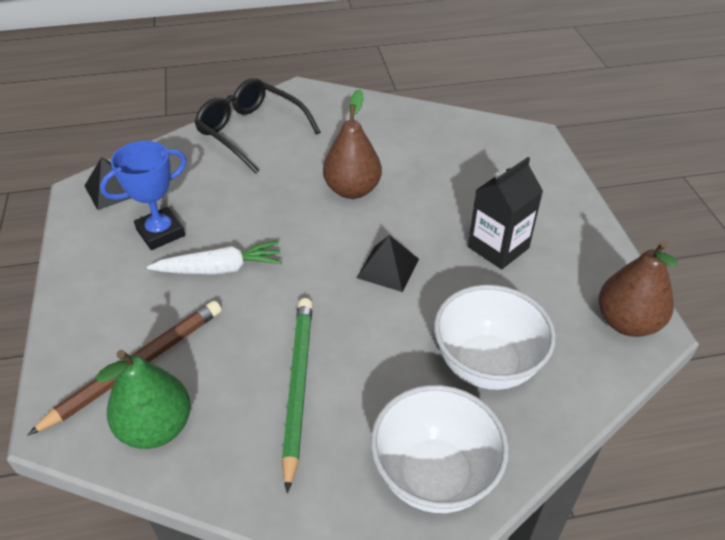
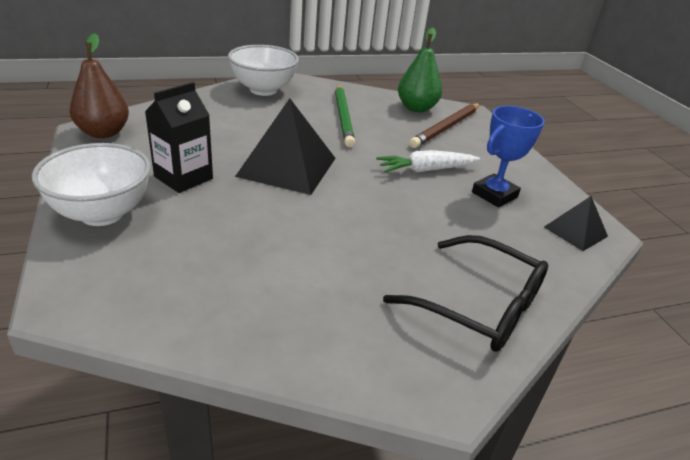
camera: 170 degrees right, 10 degrees down
(352, 190) = (326, 229): brown pear -> none
(388, 268) = (287, 167): black pyramid -> black pyramid, size x1.86
(486, 365) = (221, 119): white bowl -> white bowl (102, 214)

